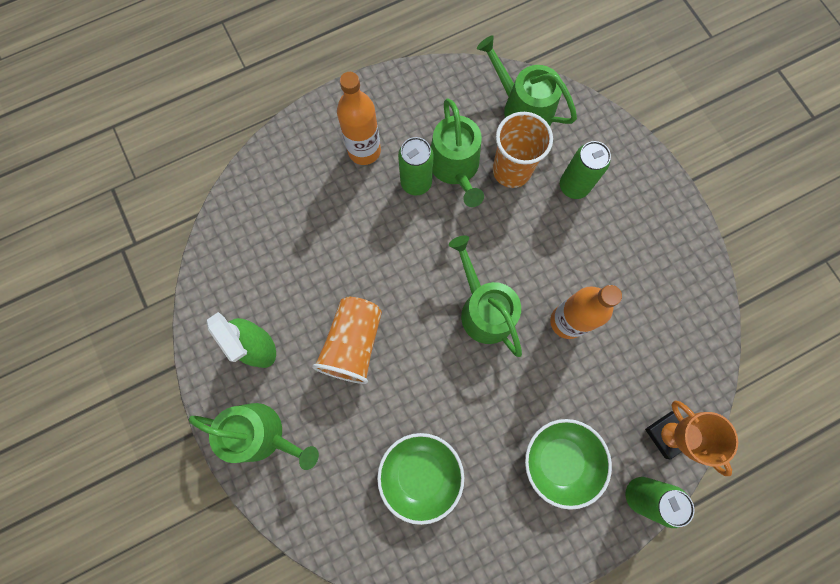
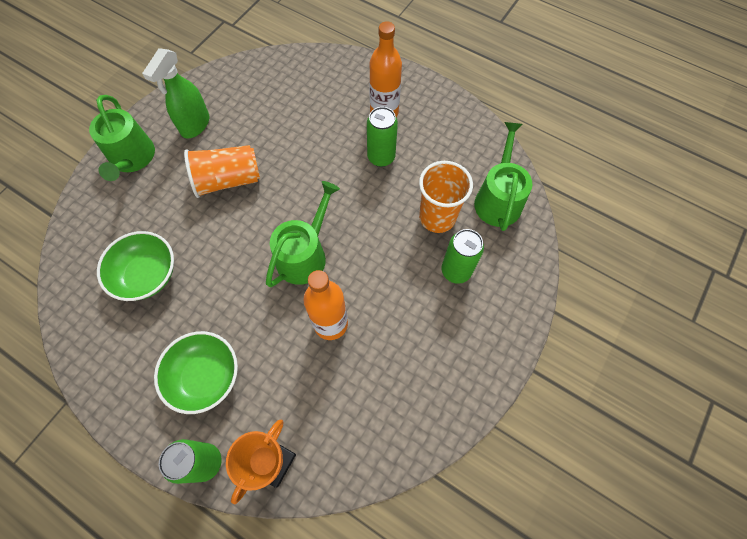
camera: 60 degrees right, 10 degrees down
(455, 167) = (412, 177): green watering can -> none

